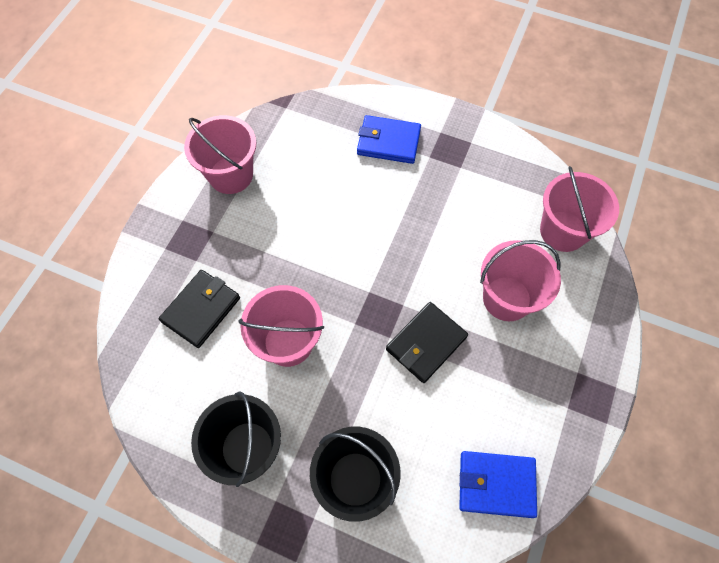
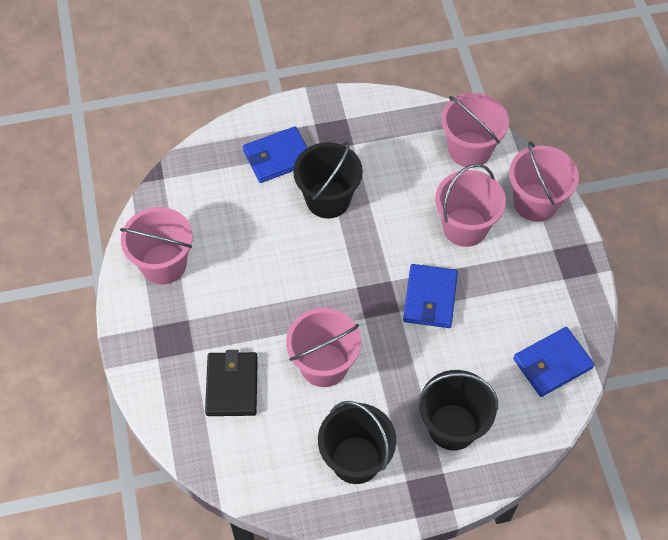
camera: 35 degrees left, 5 degrees down
(403, 201) = (328, 199): none -> black bucket
(426, 343) = (430, 298): black wallet -> blue wallet
(592, 317) = (535, 202): none -> pink bucket

